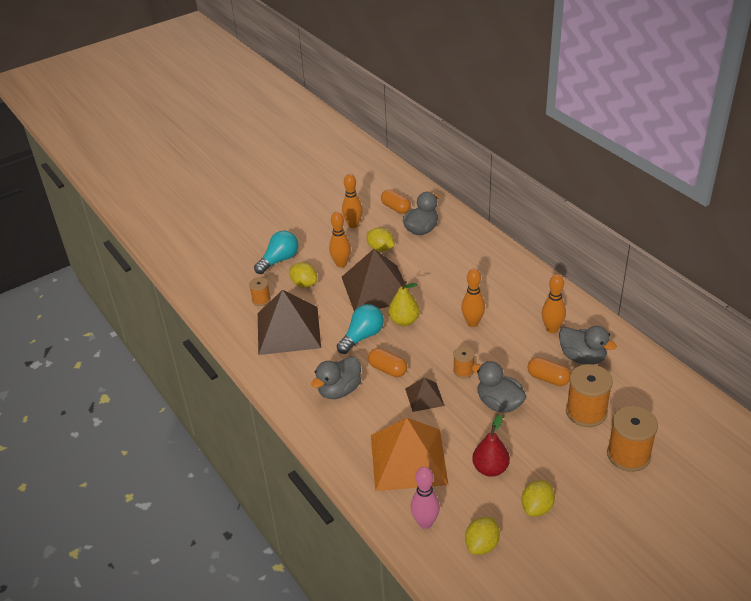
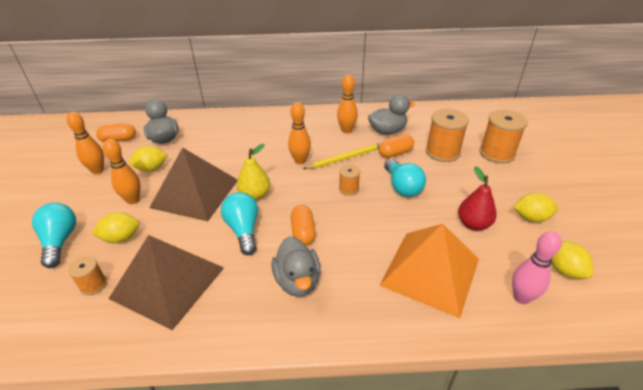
camera: 60 degrees left, 0 degrees up
(387, 369) = (303, 232): orange capsule -> orange capsule turned 75 degrees counterclockwise
(424, 397) = (359, 225): brown pyramid -> none
(499, 403) = (402, 187): grey duck -> turquoise light bulb
(506, 349) = (346, 158): none -> yellow pencil
(537, 507) = (531, 218): yellow lemon -> yellow lemon turned 60 degrees counterclockwise

